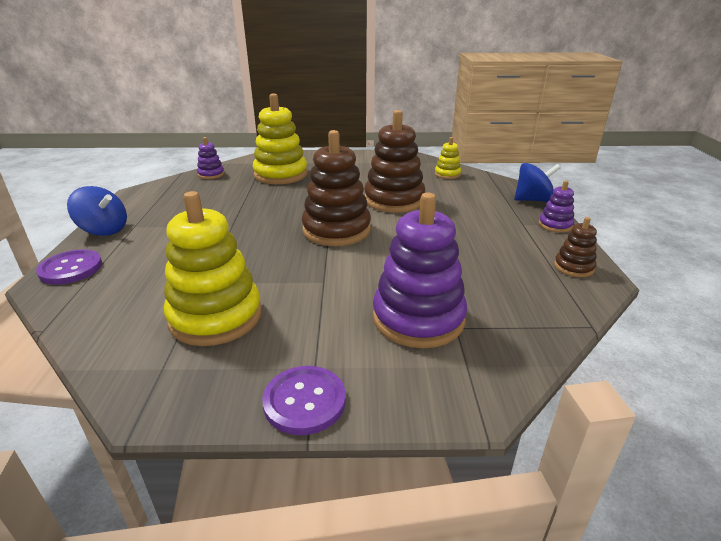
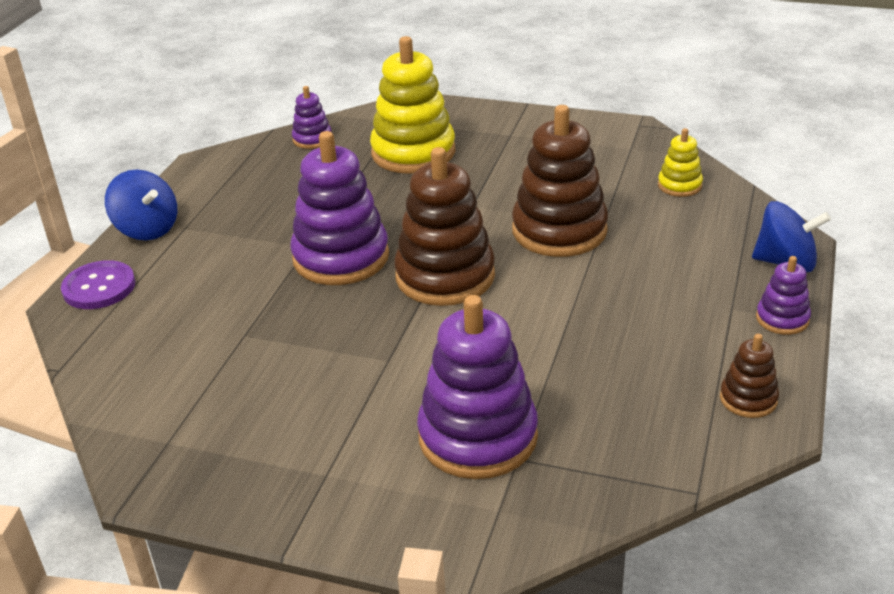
camera: 20 degrees right, 5 degrees up
(216, 317) = (242, 387): yellow stacking toy -> none
(259, 229) = (341, 257): none -> purple stacking toy
(304, 401) = (298, 511): purple button -> none

